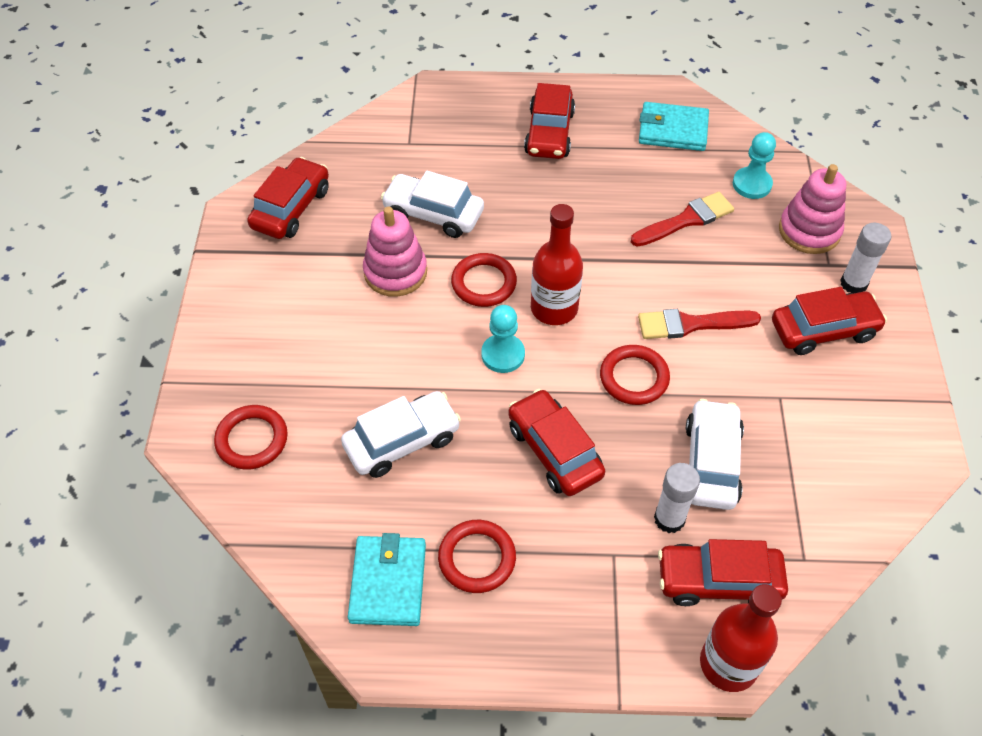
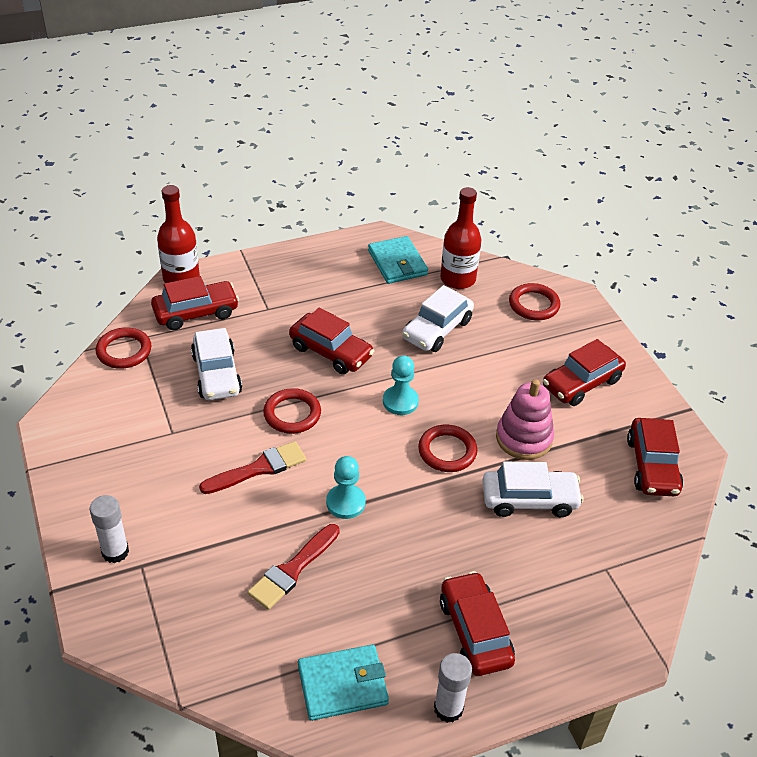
camera: 155 degrees right, 10 degrees down
(477, 558) = (352, 286): red ring -> red ring (124, 351)
(554, 308) = (378, 448): red bottle -> red bottle (458, 279)
(669, 519) = (237, 335): white glue stick -> white glue stick (448, 708)
(752, 184) = (235, 637): turquoise pawn -> turquoise pawn (345, 503)
(809, 231) = (165, 597): pink stacking toy -> none
(823, 330) = (141, 498): red car -> red car (581, 383)

